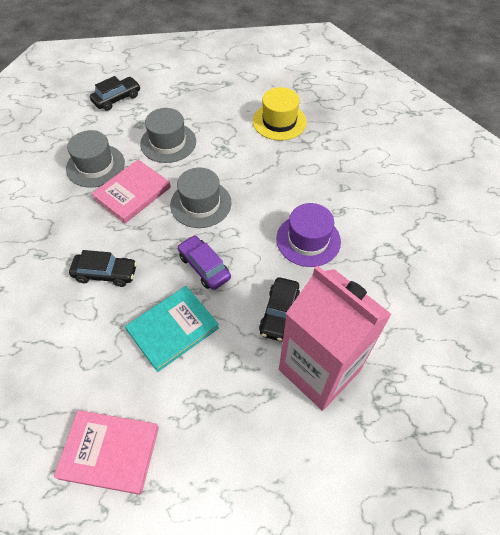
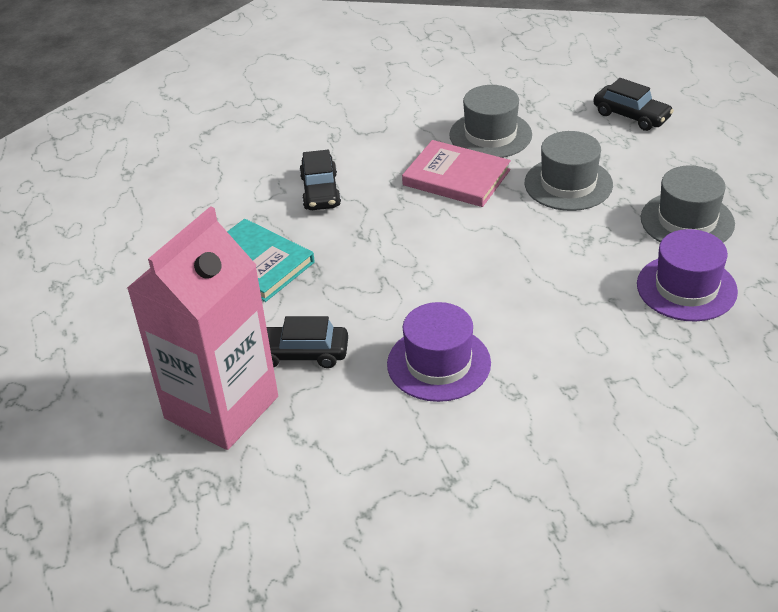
camera: 80 degrees right, 15 degrees down
(109, 452) = (101, 255): pink book -> none
(200, 204) = (464, 241): grey hat -> grey hat (687, 221)
(204, 267) = (355, 269): purple car -> none
(279, 121) = (686, 288): yellow hat -> purple hat

